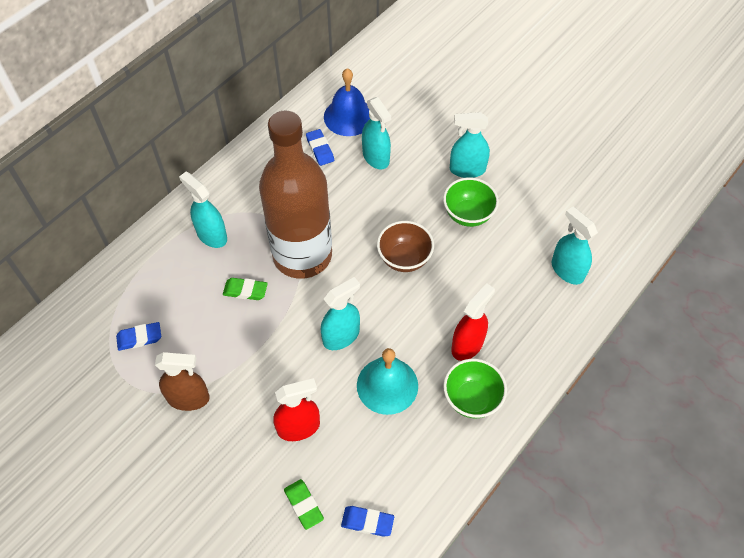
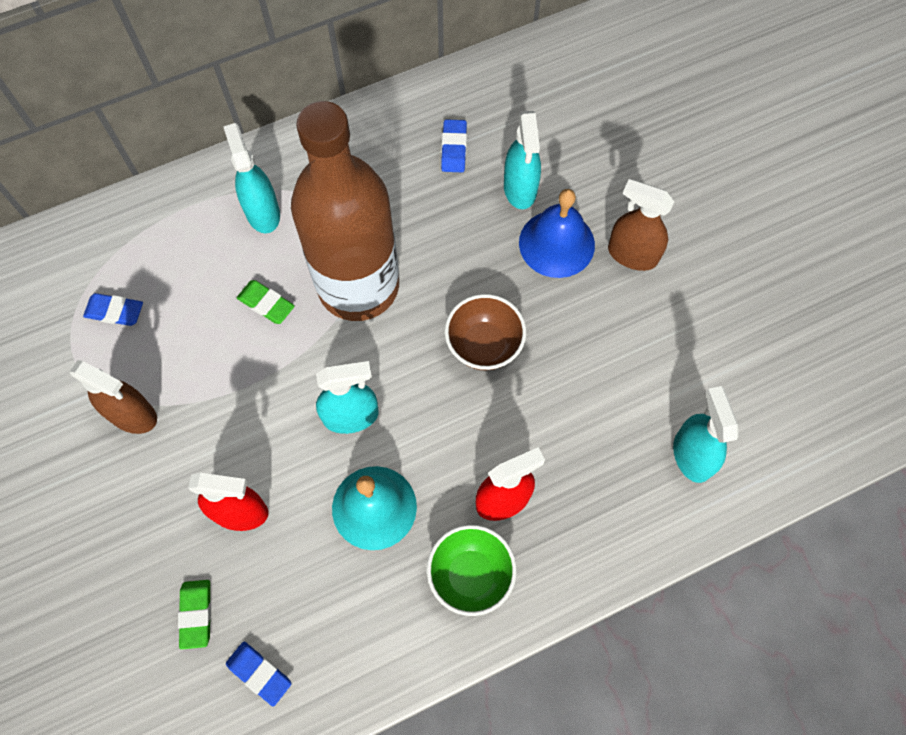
camera: 25 degrees right, 10 degrees up
(349, 116) = (514, 116): blue bell -> blue bell (556, 243)
(467, 169) = (632, 254): turquoise spray bottle -> brown spray bottle
(468, 214) = (599, 319): green bowl -> none

